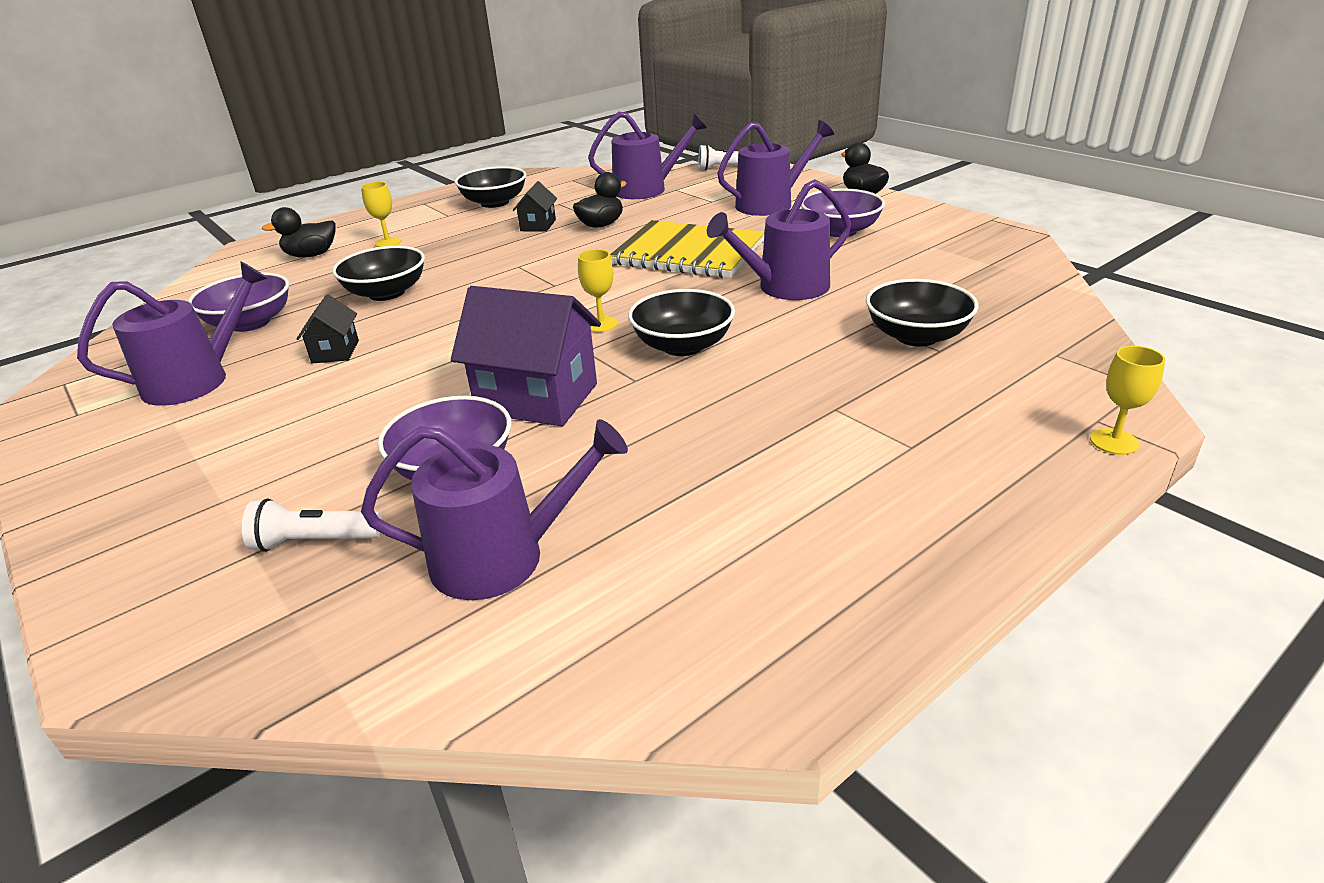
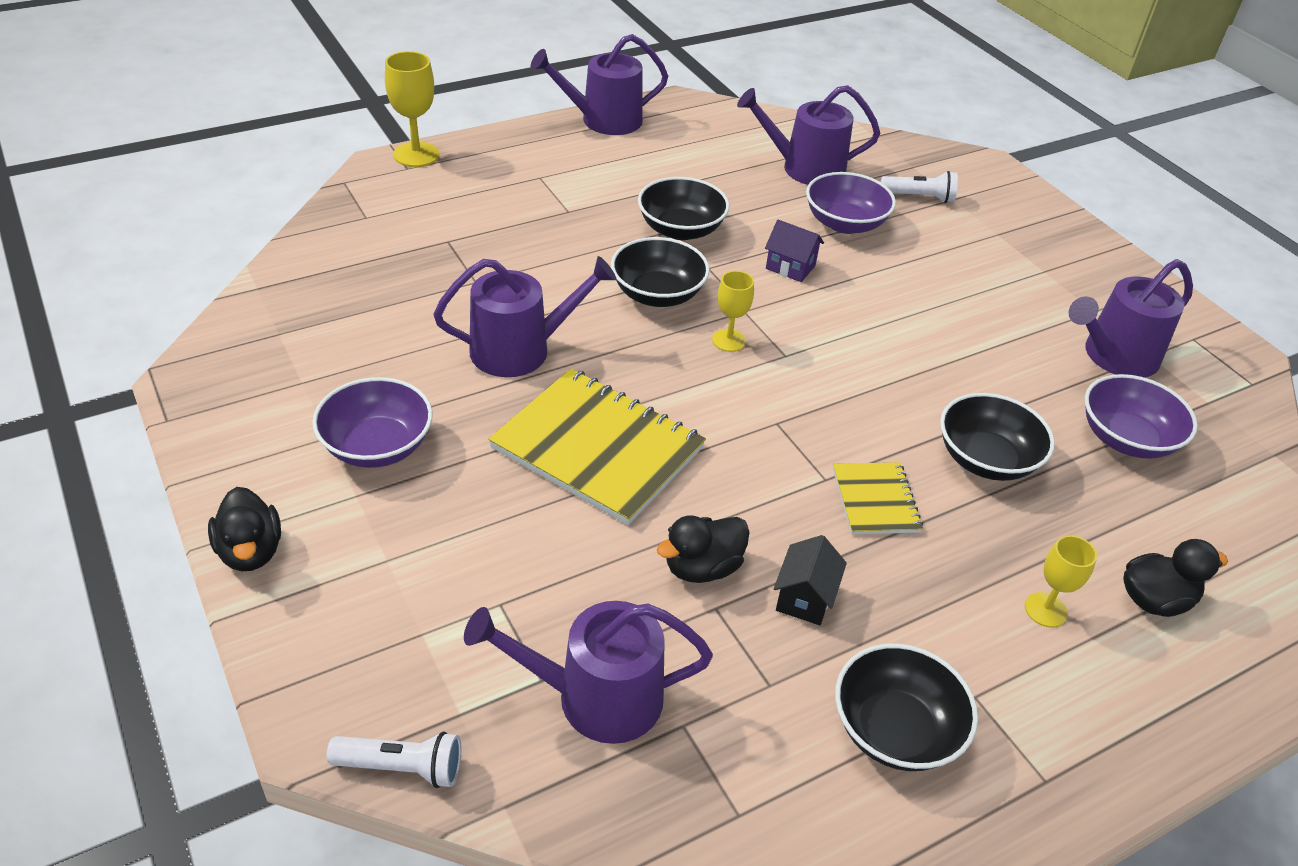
camera: 175 degrees left, 10 degrees up
(335, 351) = (995, 365): black house -> none
(483, 263) = (875, 500): none -> yellow notebook
(537, 398) = (790, 267): purple house -> purple house, size x0.51
(770, 204) = (415, 559): purple watering can -> purple watering can (603, 120)
(916, 336) = (452, 258): black bowl -> black bowl (681, 229)
(1114, 442) = (416, 155): yellow goblet -> yellow goblet, size x1.57

